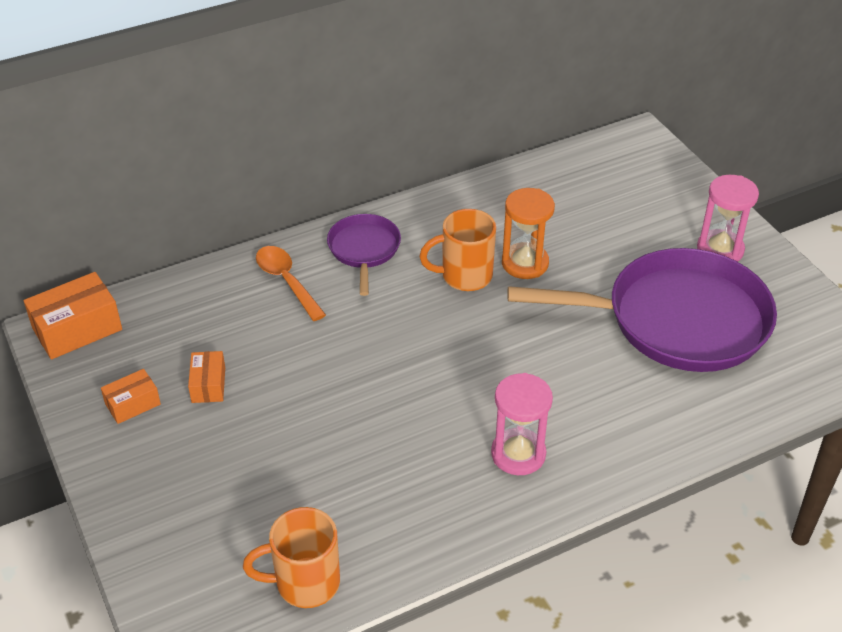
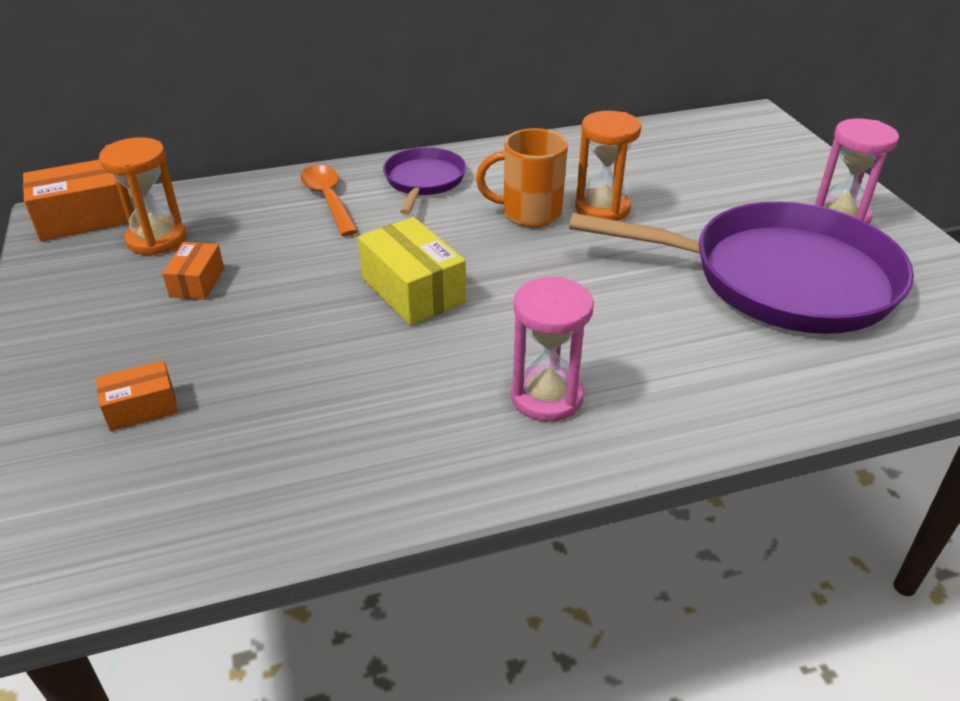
camera: 10 degrees right, 5 degrees down
(133, 404) = (103, 291): orange box -> orange box (141, 408)
(153, 344) = (156, 239): none -> orange hourglass
(305, 583) = (211, 514): orange mug -> none
(390, 370) = (413, 290): none -> yellow box

